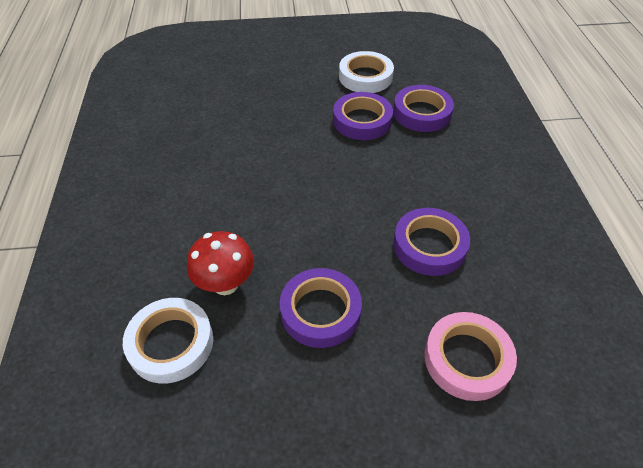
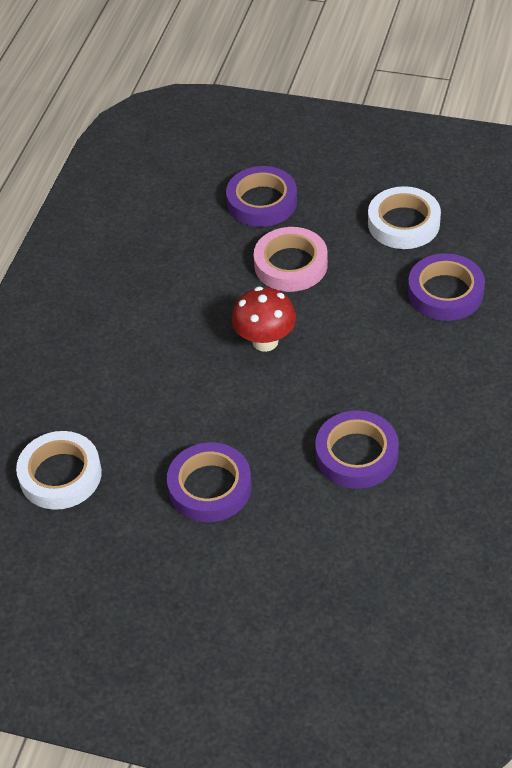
camera: 25 degrees right, 0 degrees up
(225, 284) = (131, 434): red mushroom -> red mushroom (265, 341)
(362, 120) = (365, 285): purple tape -> purple tape (262, 202)
(467, 359) = (327, 572): pink tape -> pink tape (291, 264)

